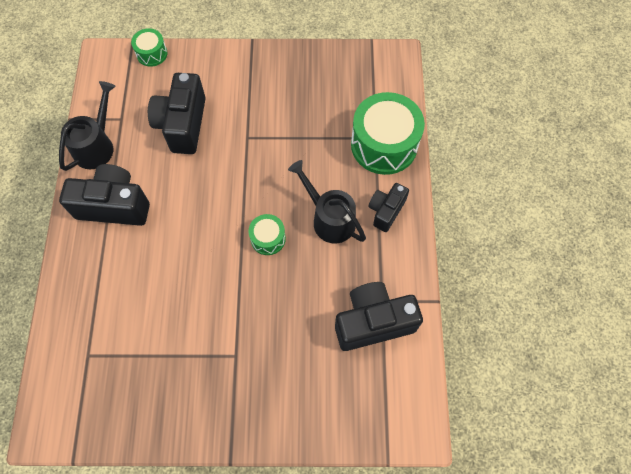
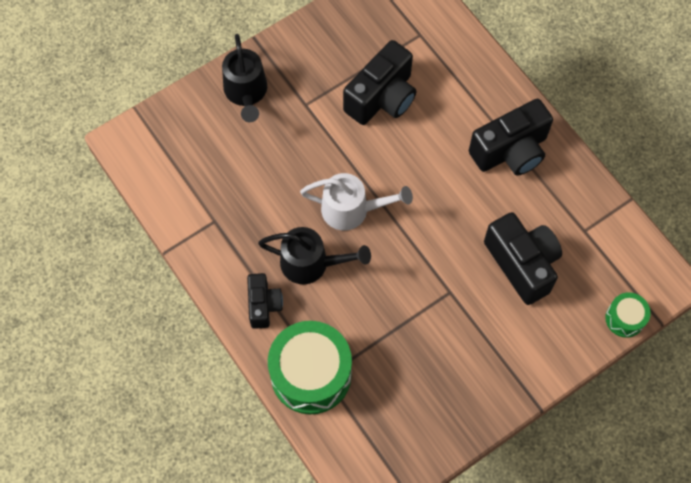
camera: 145 degrees right, 0 degrees up
(97, 145) = (580, 192): black watering can -> black watering can (246, 93)
(268, 238) = (352, 210): green drum -> white watering can
(373, 322) = (211, 199): black camera -> black camera (382, 98)

